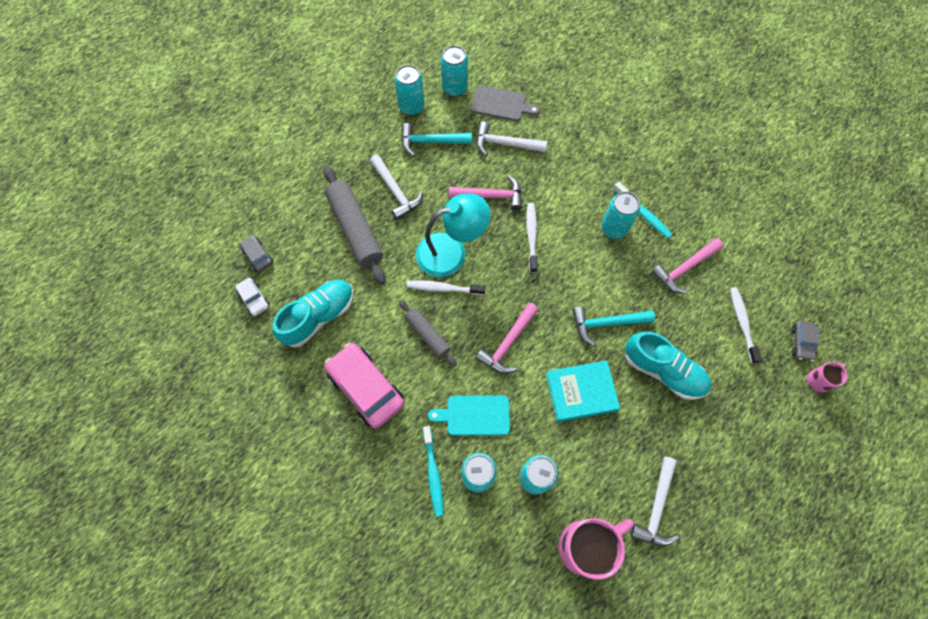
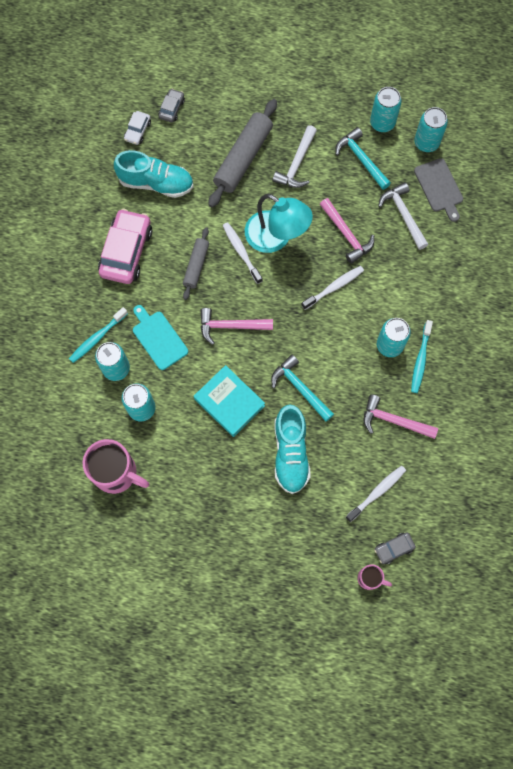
camera: 55 degrees right, 5 degrees up
(656, 507) = (178, 507): white hammer -> none

